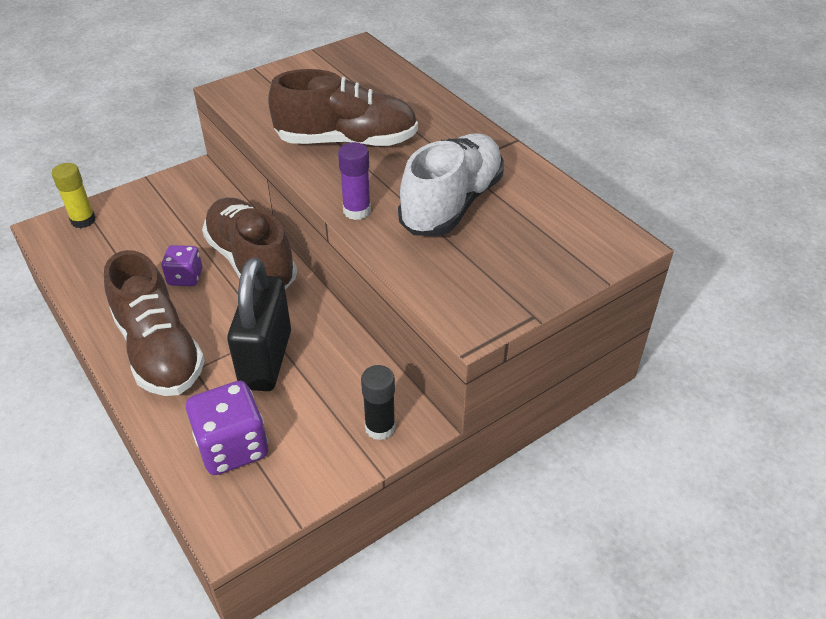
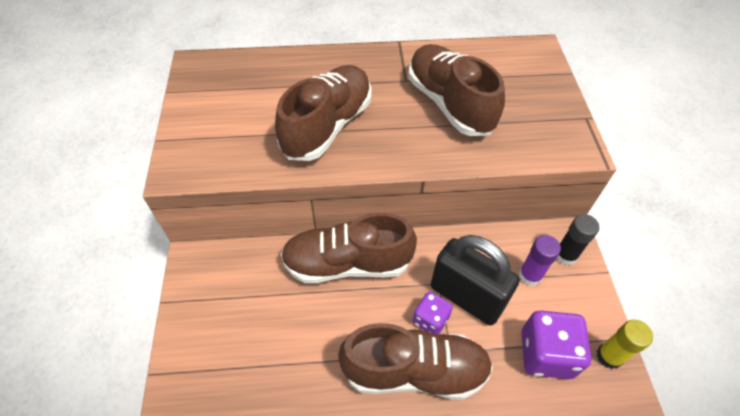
camera: 60 degrees left, 10 degrees up
(83, 220) = (186, 381): yellow glue stick -> yellow glue stick (609, 356)
(185, 277) = (334, 319): purple dice -> purple dice (430, 319)
(357, 211) = (423, 156): purple glue stick -> purple glue stick (530, 275)
(452, 204) = (449, 104): white shoe -> brown shoe

